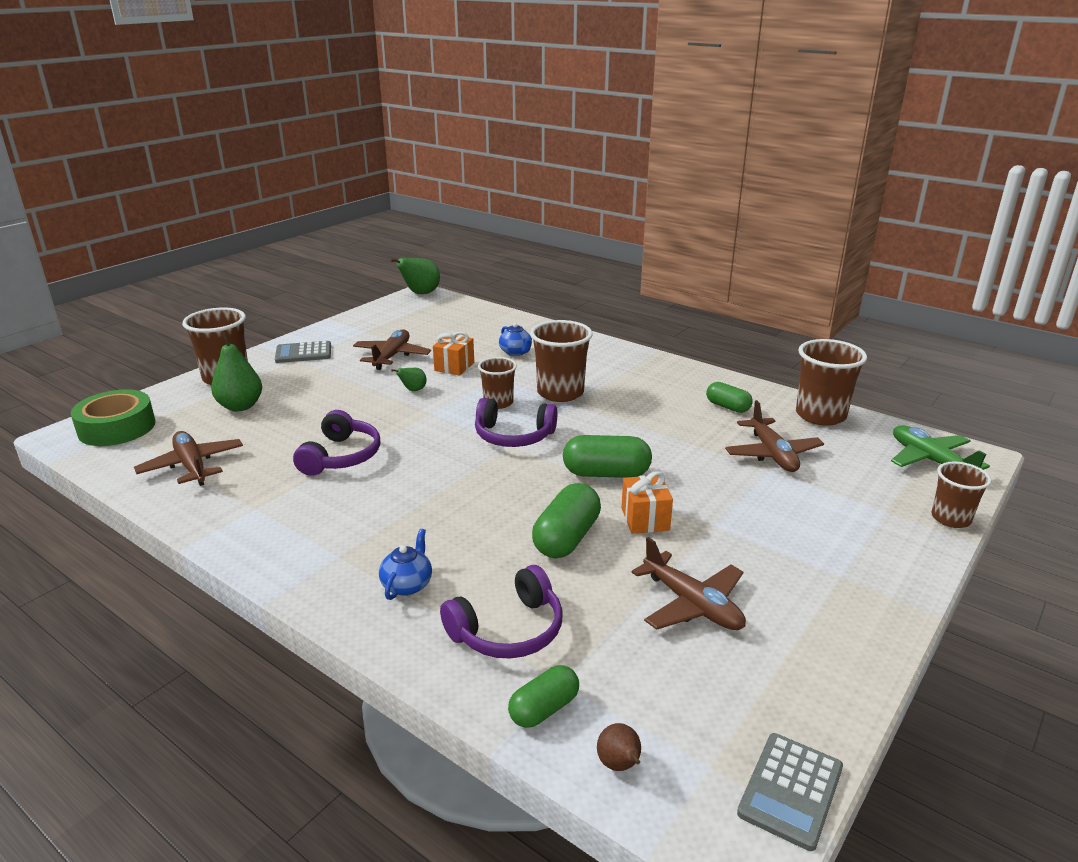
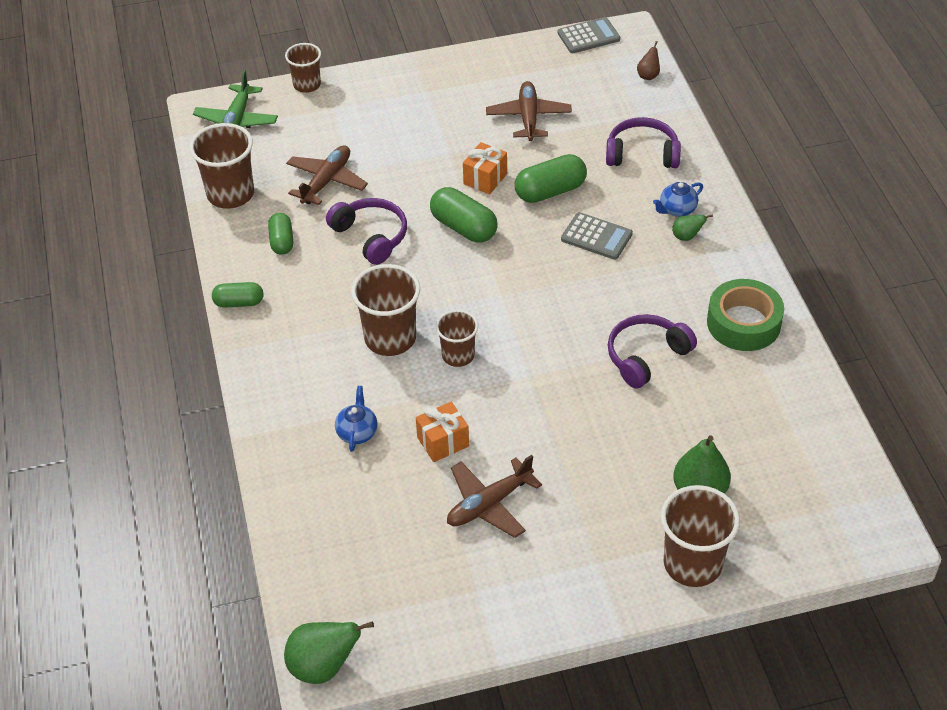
camera: 140 degrees left, 20 degrees up
(117, 428) = (833, 520): green tape -> green tape (743, 323)
(192, 466) = (777, 412): brown plane -> none
(303, 353) = (580, 573): grey calculator -> grey calculator (596, 237)
(413, 390) = (517, 422): green pear -> green pear (686, 236)
(513, 436) = (488, 304): purple headphones -> purple headphones (371, 236)
(544, 709) = (660, 110): green capsule -> green capsule (239, 302)

